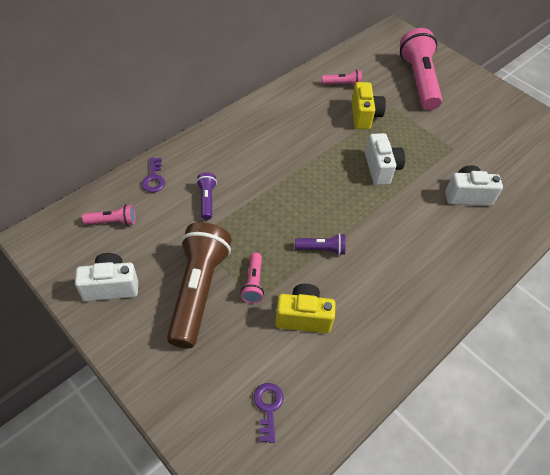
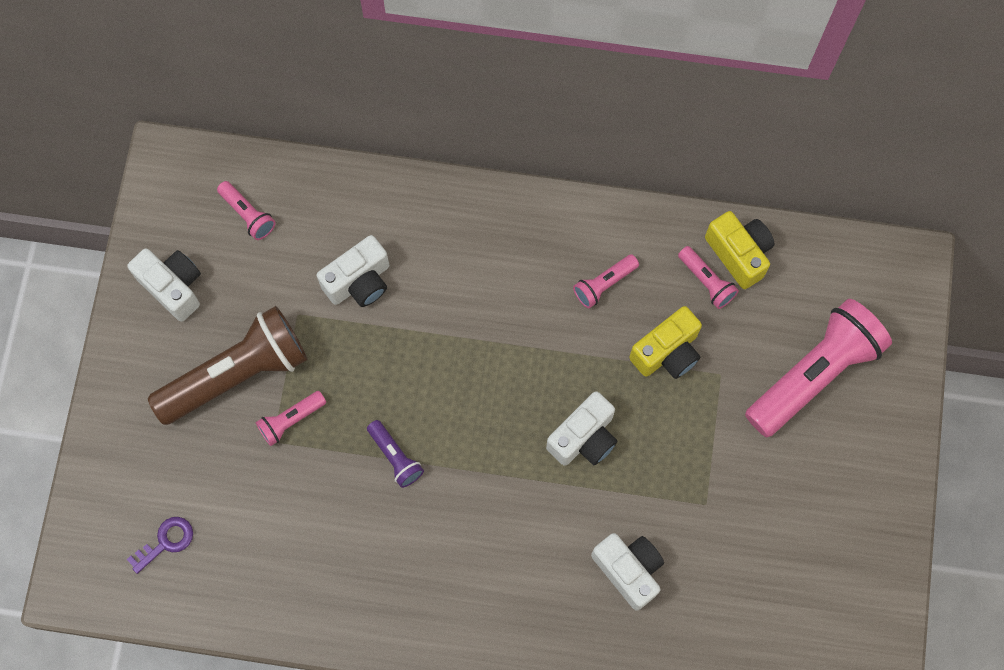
camera: 55 degrees right, 20 degrees up
(154, 178) = (340, 200): purple key -> none
(207, 200) = (359, 282): purple flashlight -> white camera
(303, 317) = (291, 502): yellow camera -> yellow camera (739, 254)
(309, 115) = (604, 284): none -> pink flashlight

